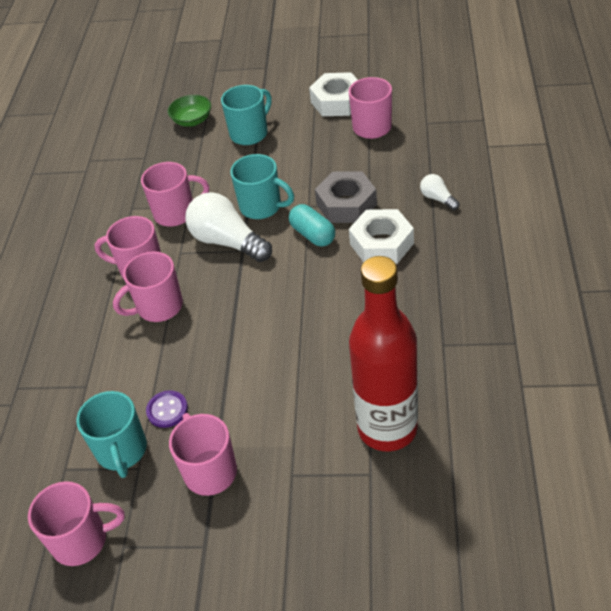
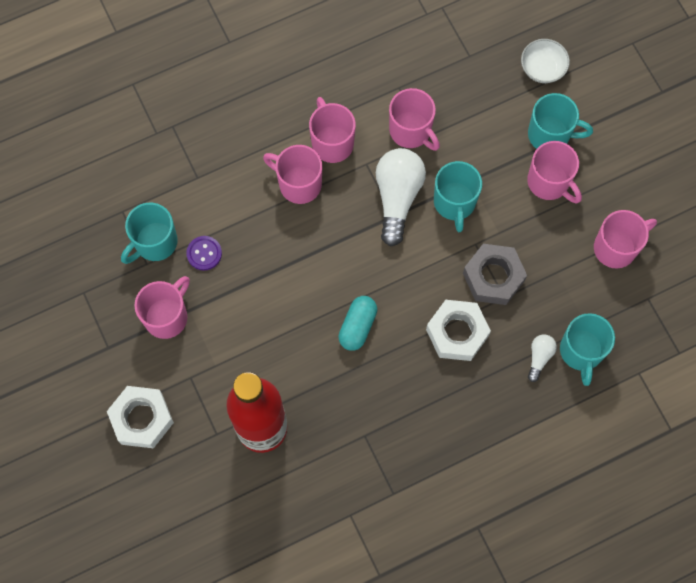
camera: 55 degrees right, 25 degrees up
(81, 540) = (75, 261): pink mug -> pink mug (549, 182)
(192, 121) = (542, 68): green bowl -> white bowl
(313, 235) = (440, 267): turquoise capsule -> turquoise capsule (357, 326)
(337, 101) = (640, 194): white nut -> white nut (142, 419)
(448, 172) = (581, 351): none -> turquoise mug

